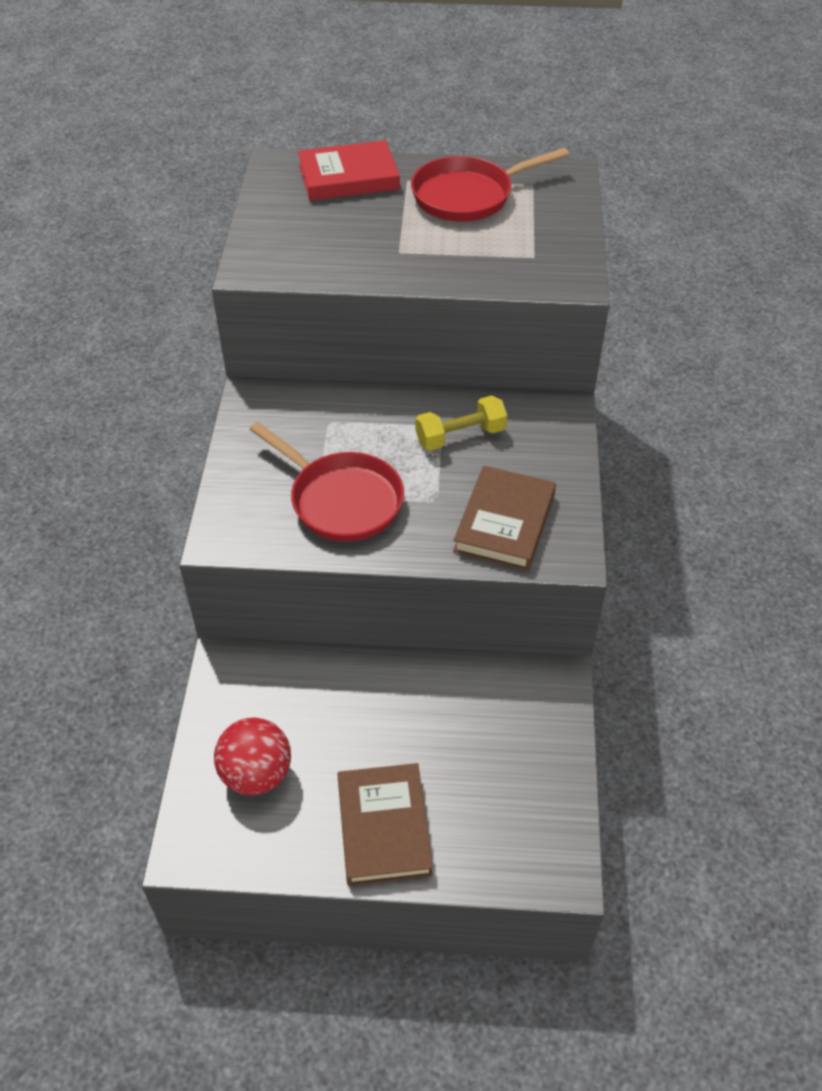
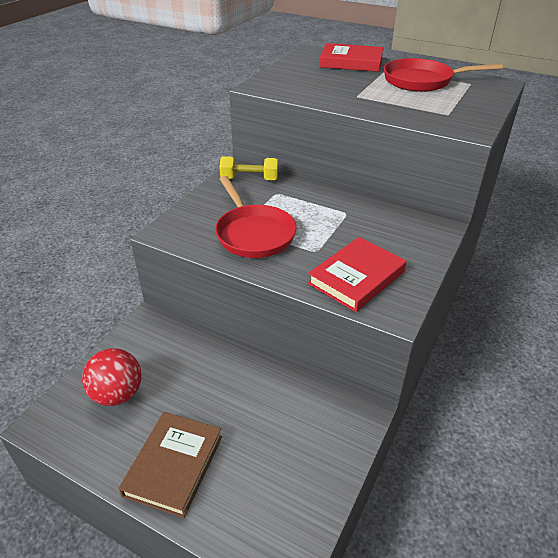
camera: 25 degrees right, 10 degrees down
(460, 436) = (357, 221): yellow dumbbell -> yellow dumbbell (249, 179)
(504, 522) = (356, 277): brown book -> red book

